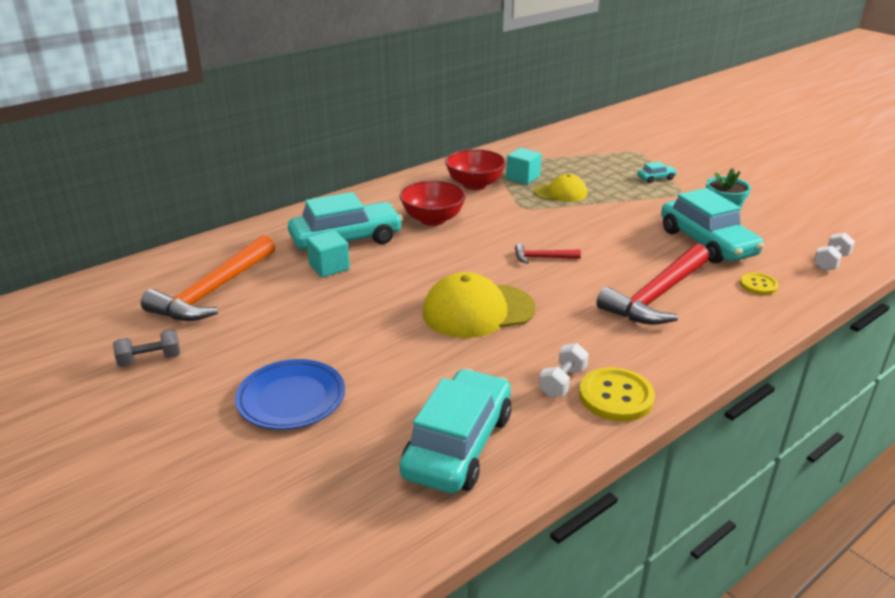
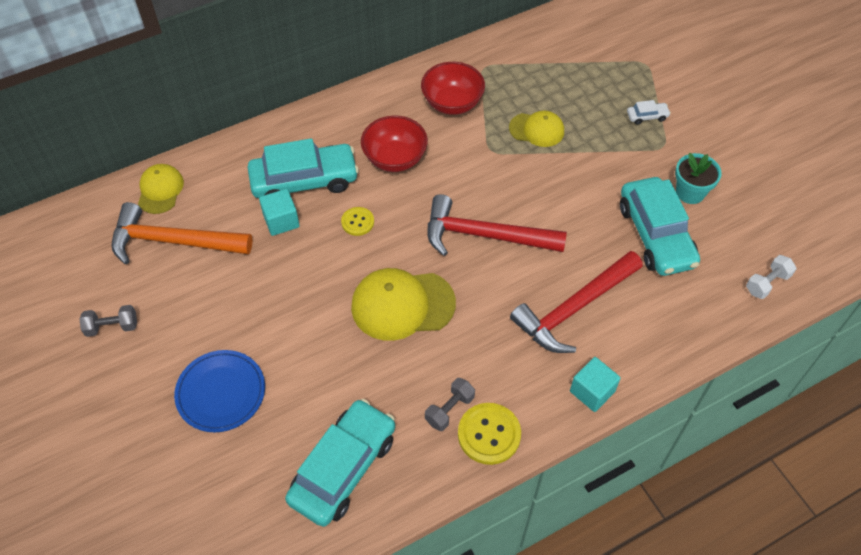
camera: 10 degrees right, 25 degrees up
(194, 258) = (160, 190): none -> yellow cap
(214, 291) = (173, 241): orange hammer -> orange hammer turned 60 degrees clockwise
(523, 178) = (505, 97): turquoise cube -> turquoise cube (592, 391)
(542, 258) = (484, 235): red hammer -> red hammer, size x2.20
(562, 382) = (449, 409): white dumbbell -> grey dumbbell
(656, 178) = (647, 116): turquoise car -> white car
(758, 285) = (678, 307): yellow button -> yellow button (357, 222)

